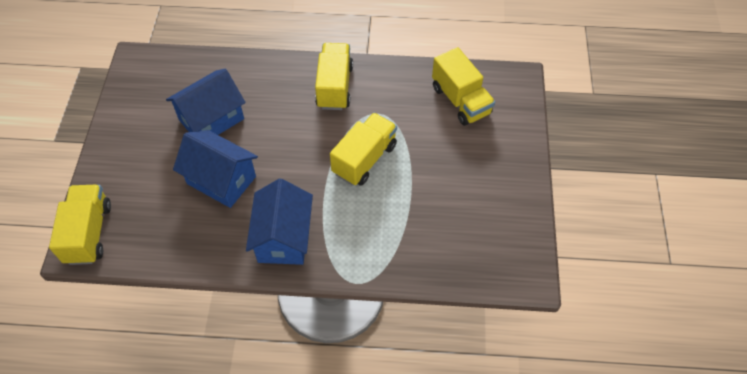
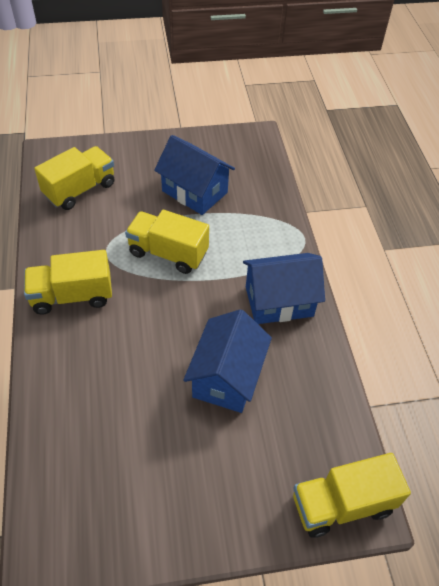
camera: 105 degrees left, 5 degrees down
(211, 119) = (140, 414): blue house -> blue house (194, 192)

